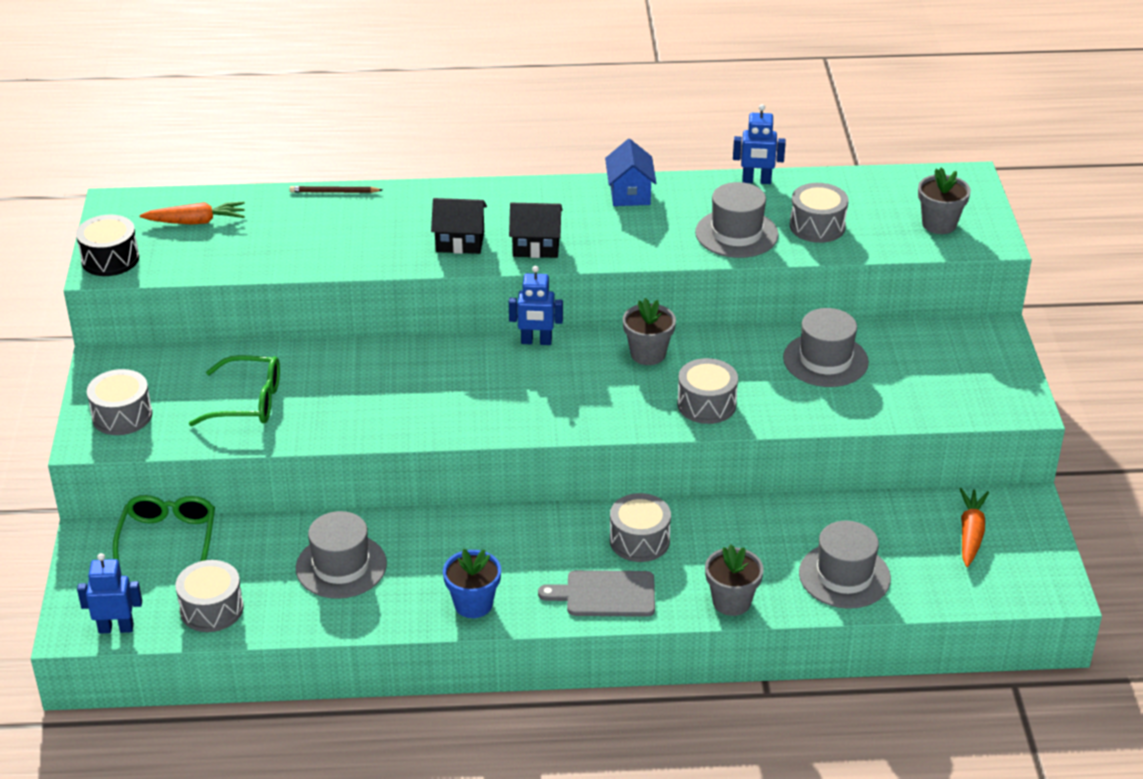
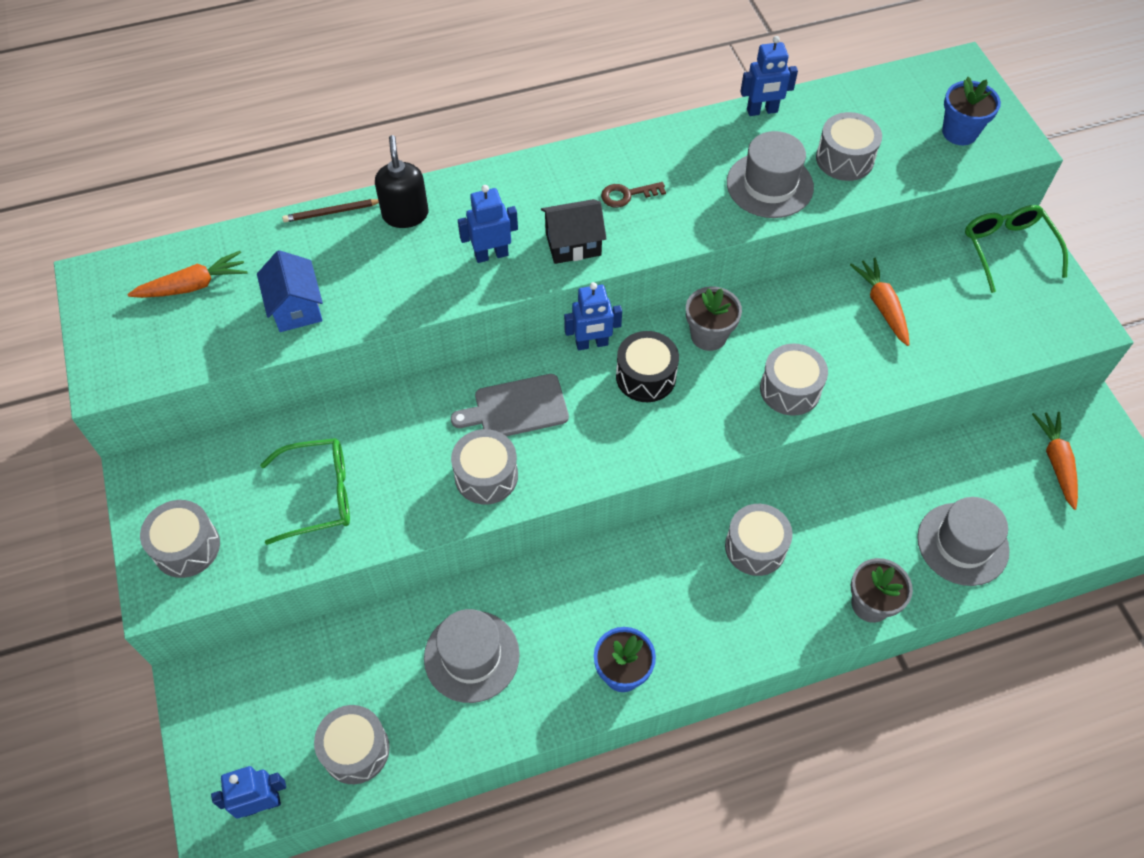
camera: 15 degrees left, 20 degrees up
(110, 259) = (112, 361): black drum -> black drum (645, 376)
(168, 539) = (278, 665): green glasses -> green glasses (1008, 249)
(397, 203) = (405, 214): none -> black soap dispenser
(399, 415) = (486, 476): none -> grey drum
(460, 242) = (491, 255): black house -> blue robot
(601, 220) = (627, 195): none -> brown key
(605, 594) = (747, 625): grey cutting board -> grey cutting board (516, 408)
(630, 193) = (642, 152): blue house -> blue house (296, 307)
(825, 360) = (882, 305): grey hat -> orange carrot
(939, 224) = (959, 132): grey flower pot -> blue flower pot

